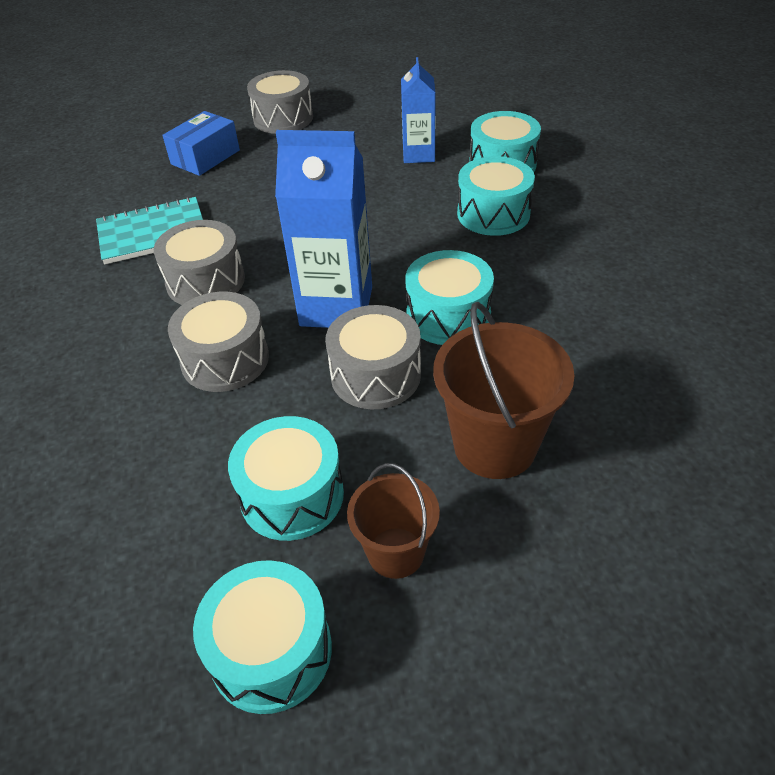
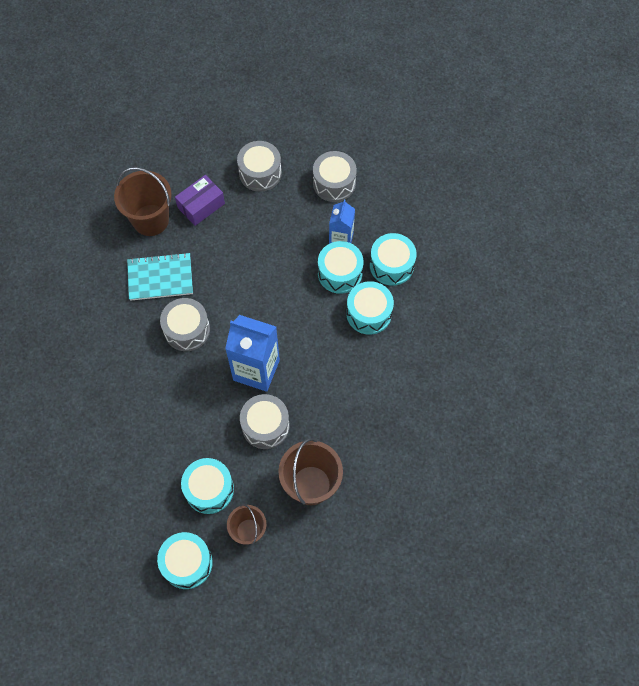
camera: 10 degrees right, 20 degrees up
(131, 181) = (150, 220): none -> brown bucket
(205, 157) = (201, 206): blue box -> purple box
(225, 359) = (190, 395): grey drum -> grey drum (334, 183)
(448, 316) = (315, 393): turquoise drum -> turquoise drum (340, 273)

